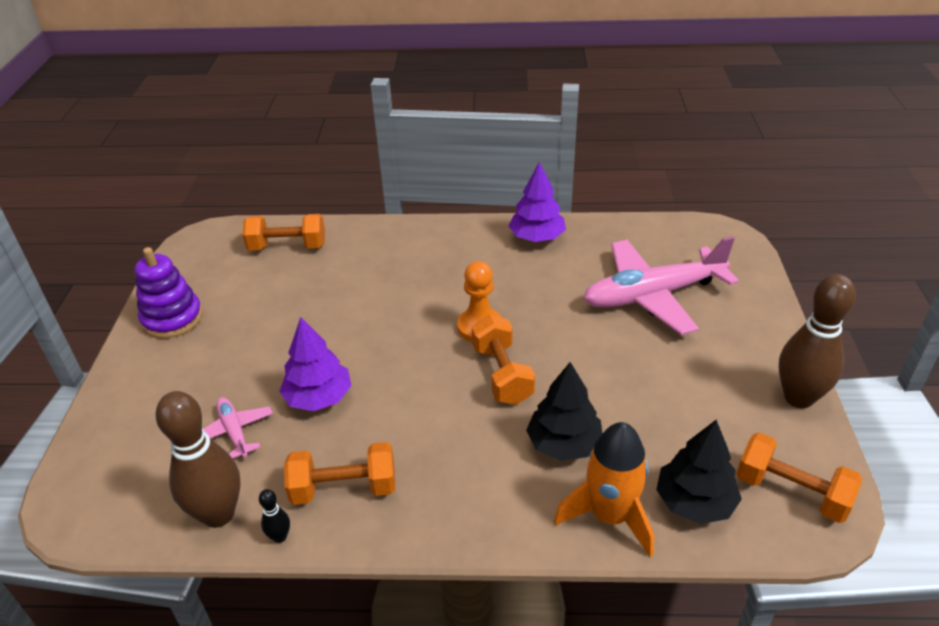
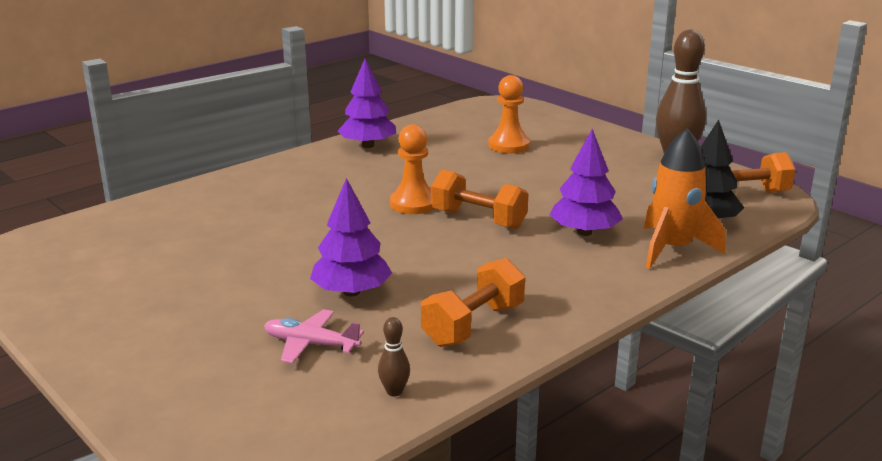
camera: 45 degrees left, 15 degrees down
(172, 318) = (88, 313): purple stacking toy -> none
(218, 514) = (394, 391): brown bowling pin -> brown bowling pin, size x0.42
(280, 537) = (473, 374): black bowling pin -> none
(287, 247) = (132, 225): orange dumbbell -> none
(564, 444) = (584, 232): black tree -> purple tree
(652, 295) = (509, 145): pink plane -> orange pawn

